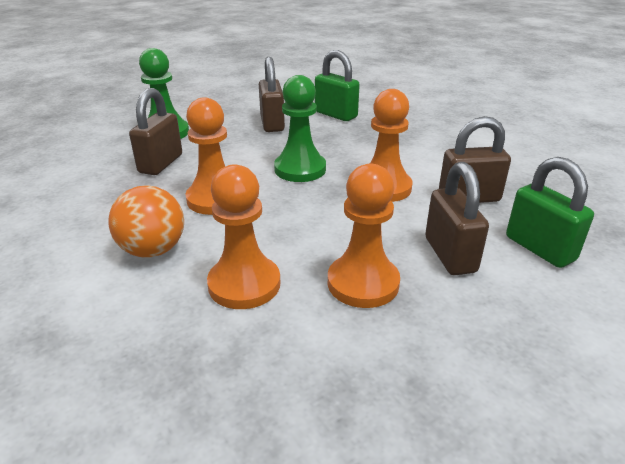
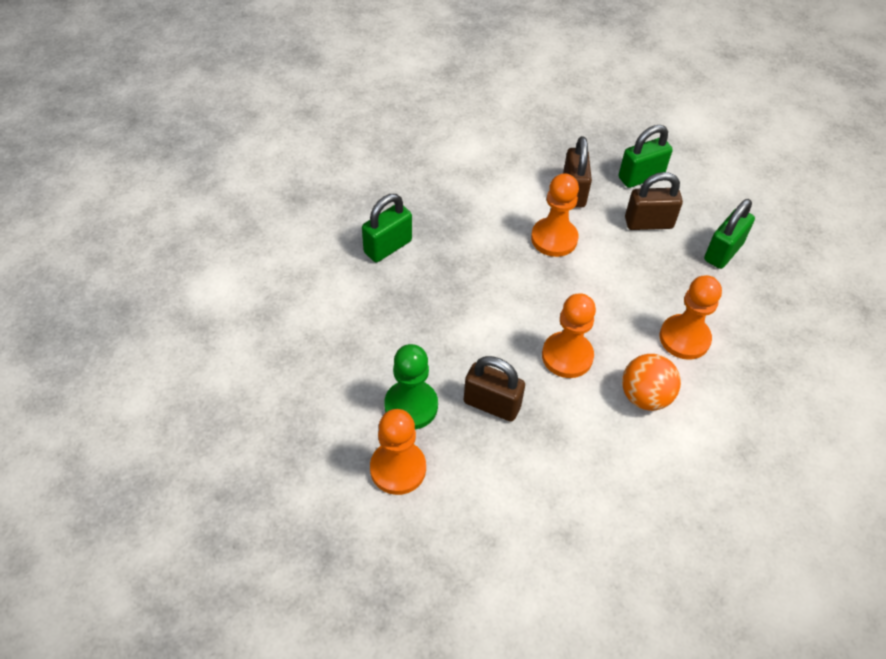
camera: 85 degrees left, 20 degrees up
(272, 124) = (403, 305): brown padlock -> none
(300, 169) = (515, 291): green pawn -> none
(363, 283) = (680, 274): orange pawn -> orange pawn (398, 469)
(429, 331) = (723, 252): none -> green padlock

